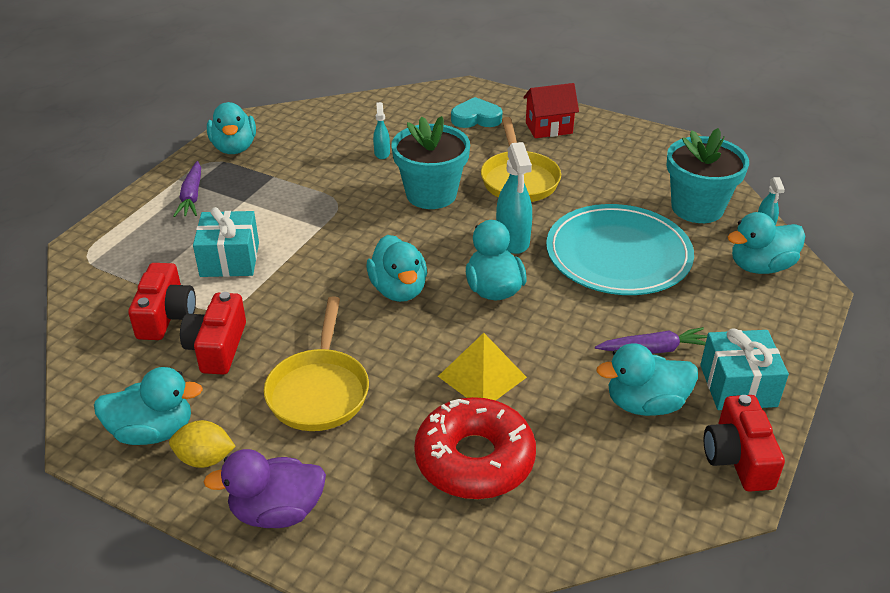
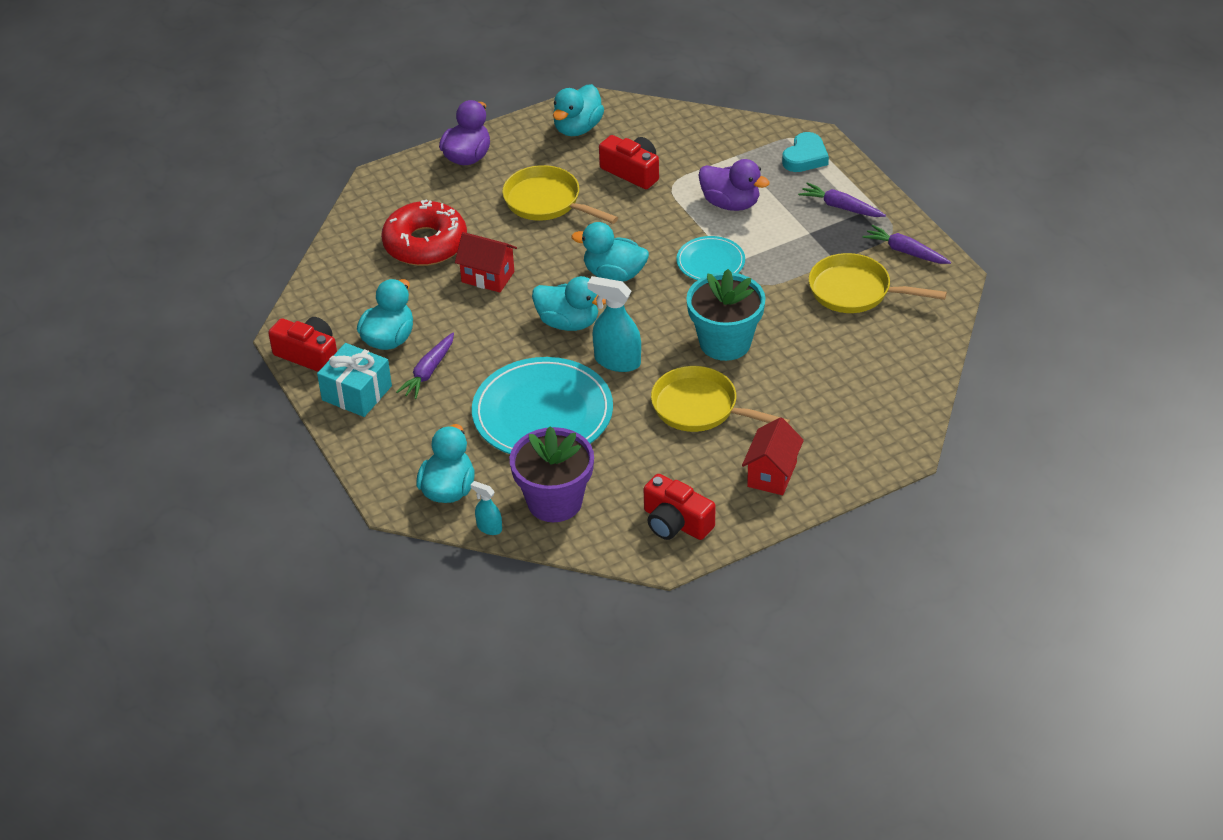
camera: 125 degrees right, 5 degrees up
(166, 316) = (688, 158): red camera -> red camera (675, 523)
(205, 459) = (534, 142): yellow lemon -> none
(230, 259) = (730, 203): turquoise gift -> purple duck
(234, 148) = (906, 252): turquoise duck -> purple carrot
(307, 155) = (855, 291): none -> yellow pan
(330, 239) = (710, 262): none -> turquoise plate
(382, 153) = (820, 339): turquoise spray bottle -> none
(476, 118) = (834, 430): turquoise heart -> turquoise heart (805, 157)
(482, 376) = (488, 277): yellow pyramid -> red house
(697, 208) = (554, 501): turquoise flower pot -> purple flower pot

